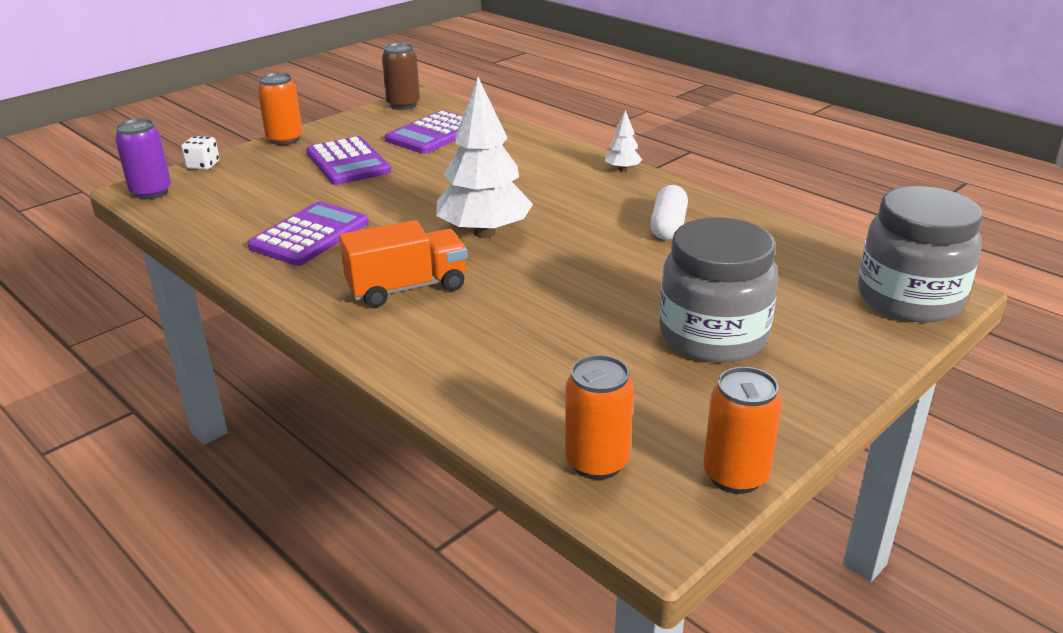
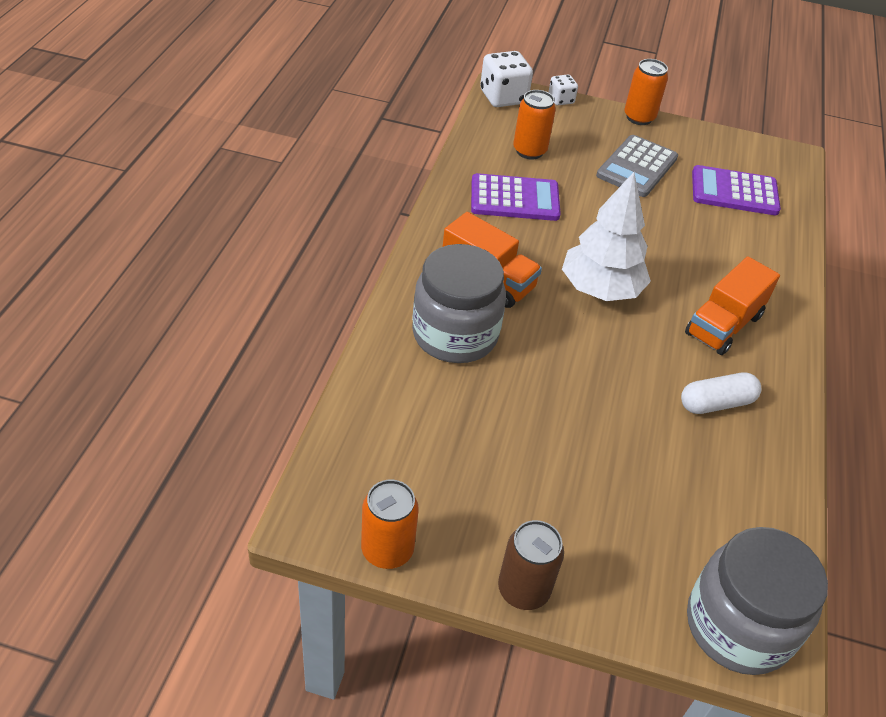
camera: 55 degrees right, 15 degrees up
(151, 192) = (503, 97): purple can -> white dice
(348, 162) = (637, 167): purple calculator -> grey calculator
(403, 105) = (768, 151): brown can -> brown can (523, 590)
(583, 192) = (723, 325): none -> orange truck
(597, 462) = (355, 463): orange can -> orange can (529, 151)
(622, 169) = (794, 337): white tree -> none
(713, 336) = (560, 487): grey jar -> grey jar (455, 335)

